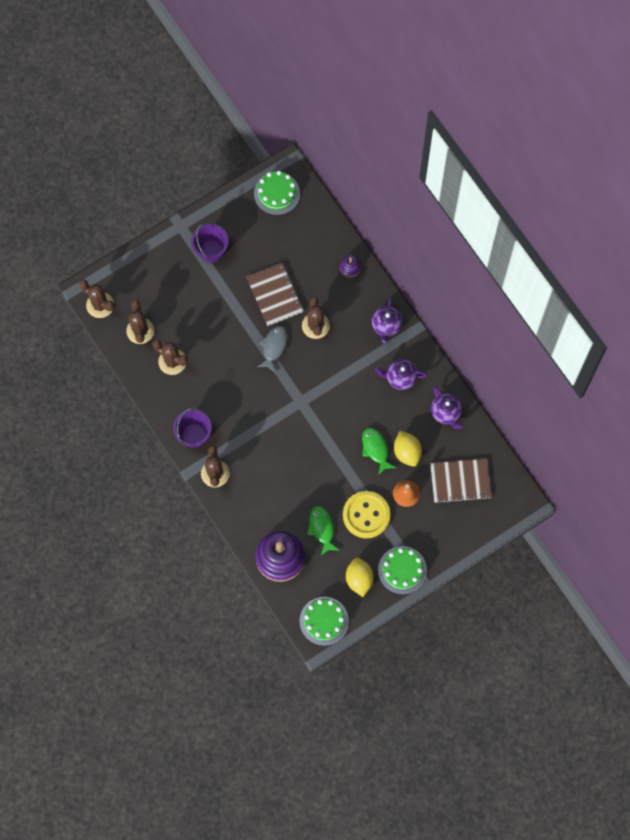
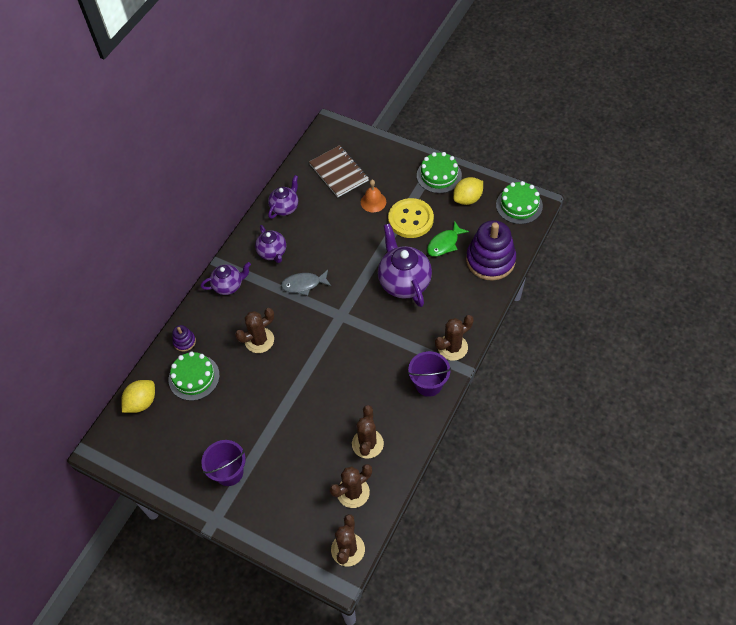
camera: 115 degrees left, 15 degrees down
(274, 295) = (246, 390): brown notebook -> none
(274, 347) = (300, 363): grey fish -> grey fish (304, 284)
(277, 193) = (134, 445): green cake -> green cake (194, 377)
(302, 471) = (404, 282): none -> purple teapot
(375, 449) = (349, 240): green fish -> none
(407, 452) = (337, 217): yellow lemon -> yellow lemon (141, 402)

